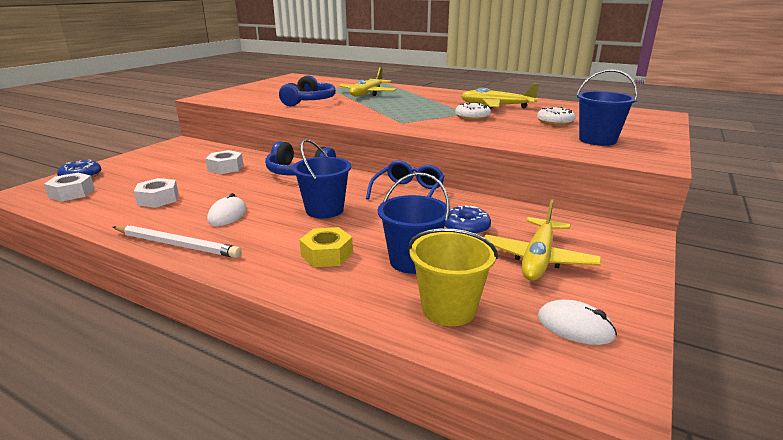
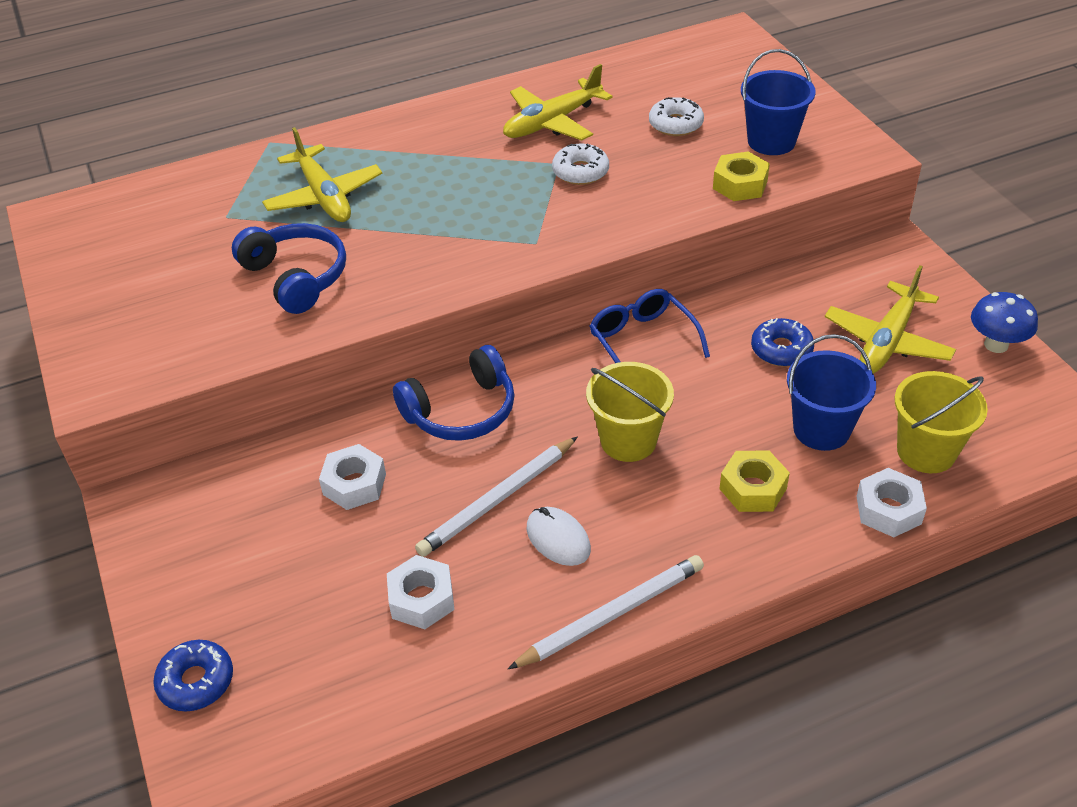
camera: 50 degrees left, 20 degrees up
(72, 193) = (281, 704): white nut -> white nut (888, 510)
(244, 195) = (498, 499): none -> white pencil
(324, 210) = (628, 440): blue bucket -> yellow bucket
(538, 259) = (887, 341): yellow plane -> yellow plane turned 60 degrees clockwise
(541, 143) = (740, 184): none -> yellow nut
(575, 327) = (1005, 392): white mouse -> none
(621, 305) = (996, 345): none -> blue mushroom

